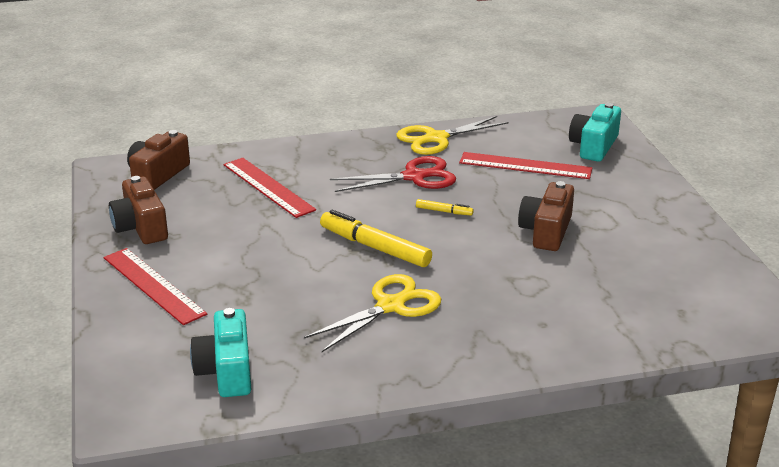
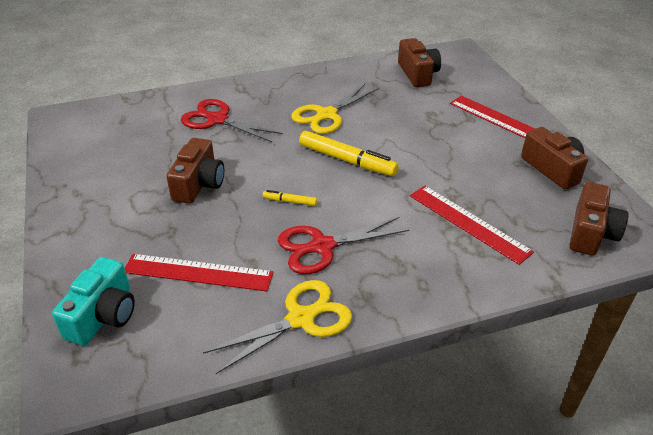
camera: 175 degrees right, 10 degrees up
(226, 371) = (417, 74): turquoise camera -> brown camera
(545, 306) = (217, 120): none -> red scissors

